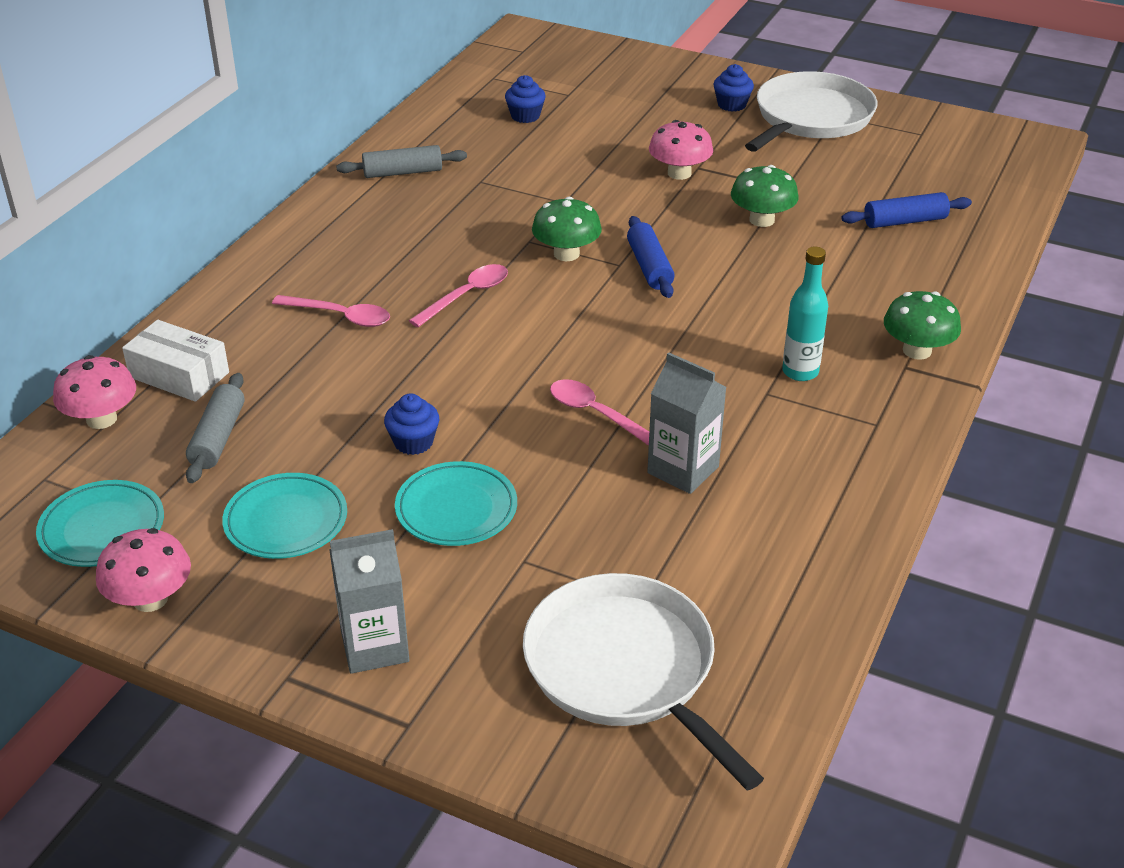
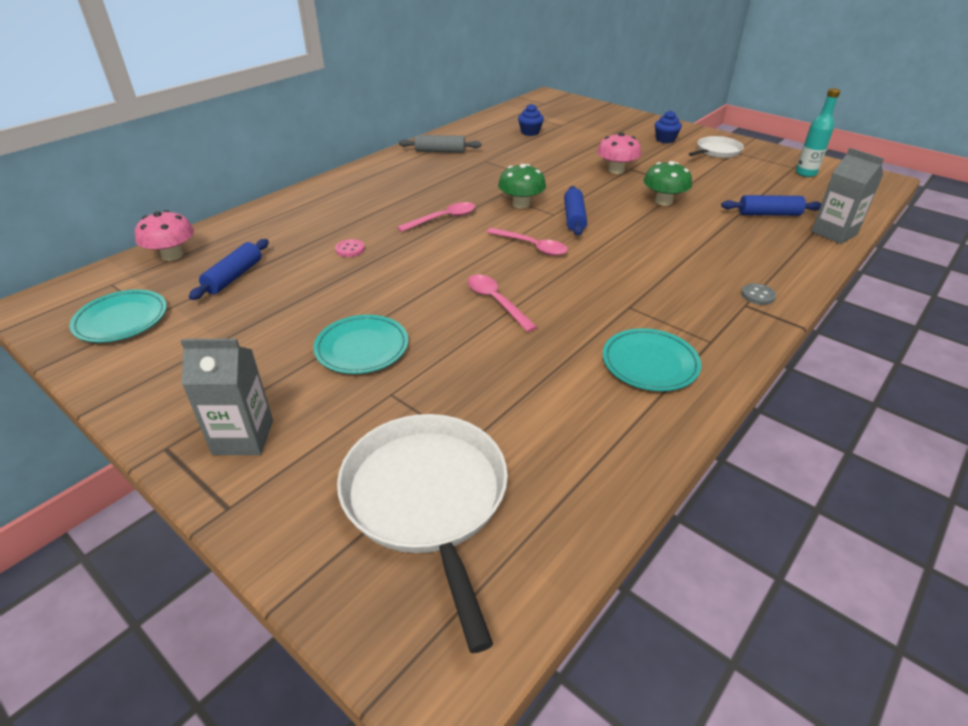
camera: 15 degrees right, 0 degrees up
(150, 599) = (115, 371): pink mushroom -> none
(179, 375) = (237, 238): white box -> none
(218, 438) = (234, 277): grey rolling pin -> blue rolling pin
(286, 521) = (241, 336): turquoise plate -> turquoise plate (650, 363)
(340, 316) = (356, 219): pink spoon -> pink spoon (532, 246)
(359, 367) = (350, 249): none -> pink button
(413, 442) = (358, 299): blue cupcake -> none
(683, 470) = (543, 349): grey carton -> grey carton (834, 233)
(800, 372) = (660, 296): turquoise bottle -> turquoise bottle (805, 173)
(810, 118) = (717, 151): white pan -> white pan, size x0.55
(917, 351) = (758, 295): green mushroom -> grey button

